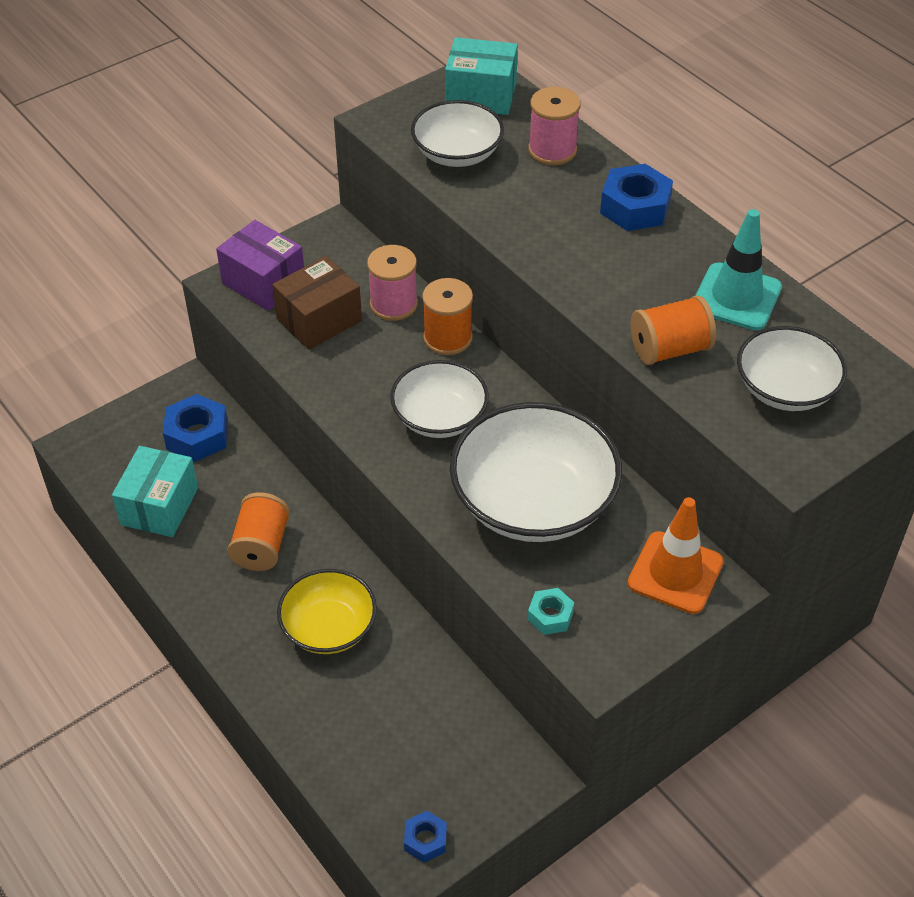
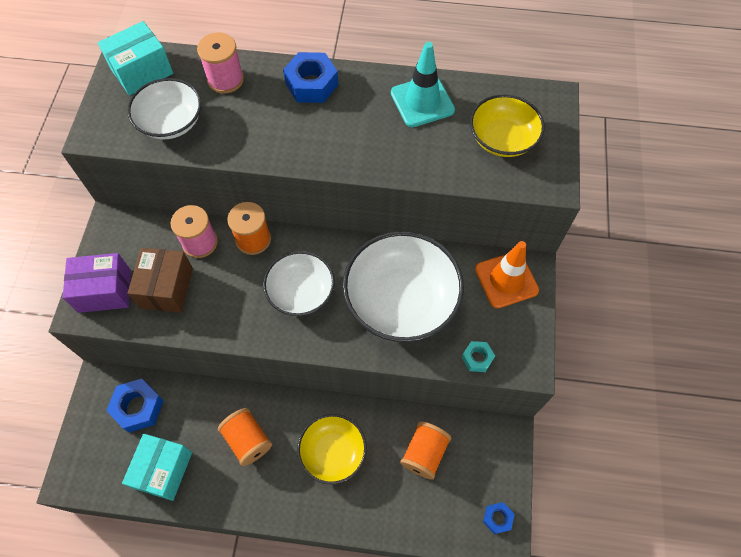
camera: 45 degrees left, 15 degrees up
(159, 506) = (163, 470): turquoise box -> turquoise box turned 45 degrees clockwise
(669, 349) = (424, 161): orange spool -> orange spool (424, 453)
(785, 389) = (502, 139): white bowl -> yellow bowl

